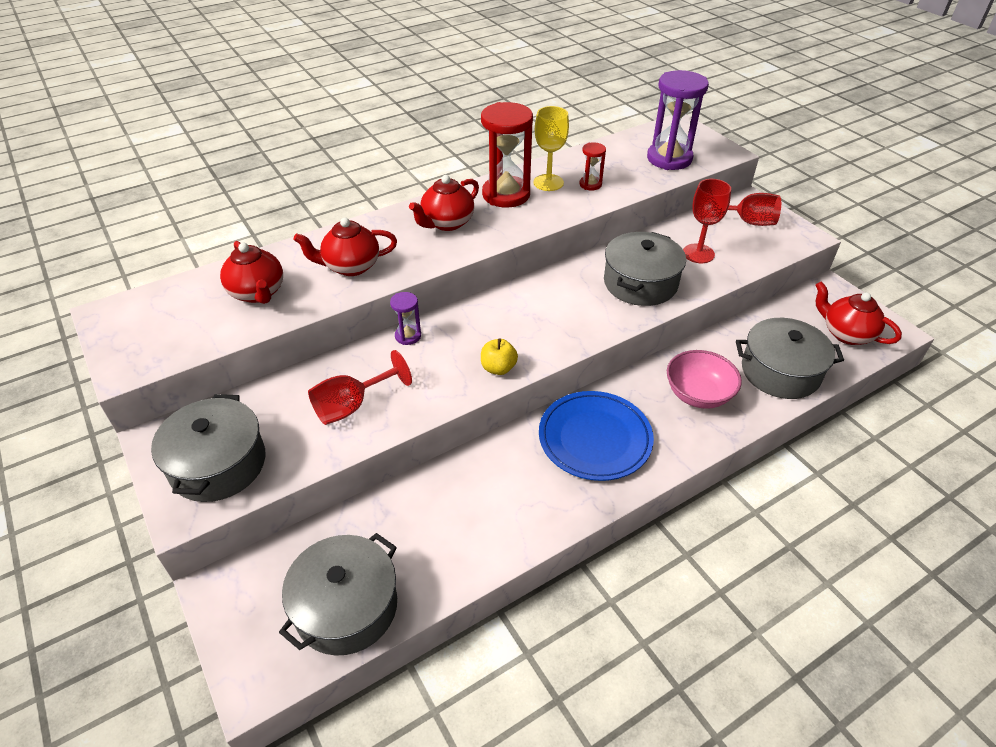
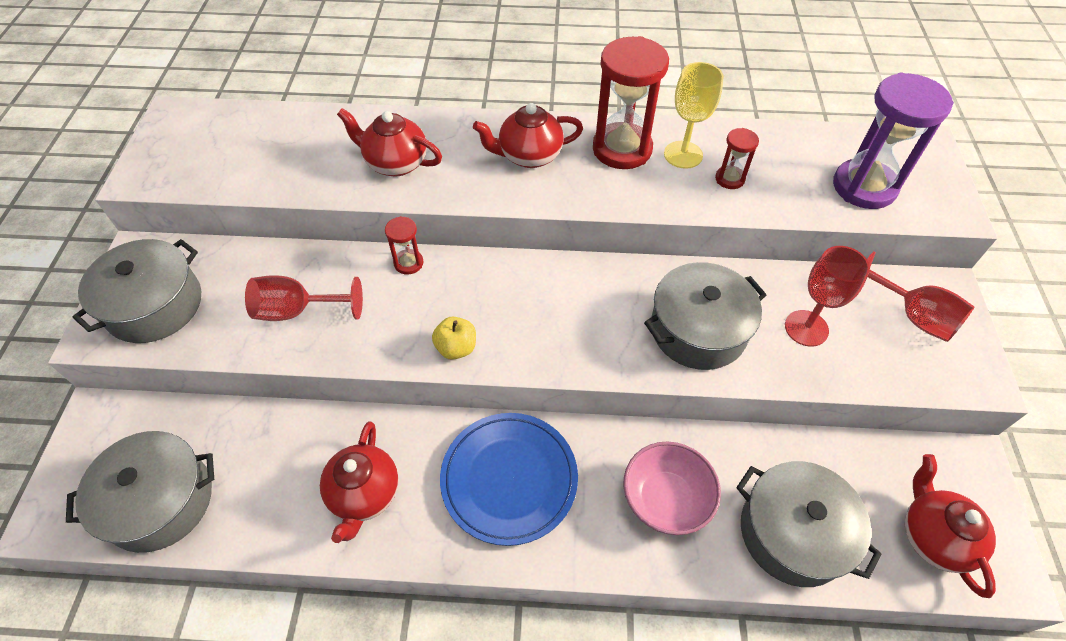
camera: 35 degrees right, 10 degrees up
(258, 293) = (295, 152): red teapot -> red teapot (364, 494)
(408, 336) = (408, 263): purple hourglass -> red hourglass

